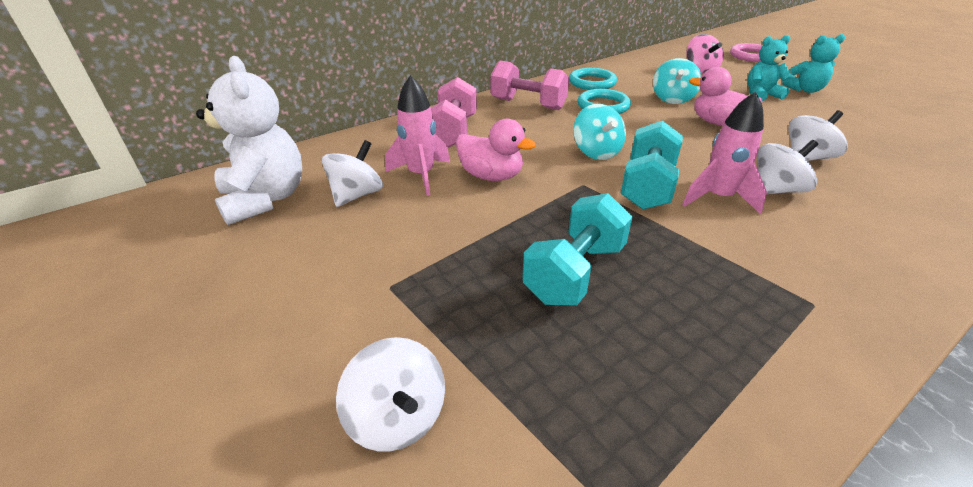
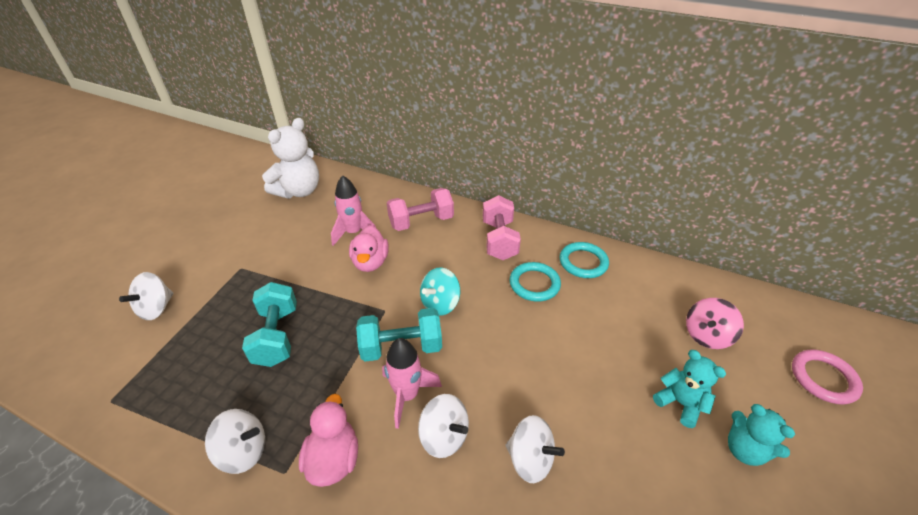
camera: 60 degrees right, 5 degrees up
(357, 195) = (318, 219): white spinning top -> white spinning top (243, 451)
(575, 272) = (277, 336): turquoise dumbbell -> turquoise dumbbell turned 75 degrees clockwise
(672, 99) = (595, 328): turquoise spinning top -> none
(718, 123) = (562, 374): pink duck -> pink duck (334, 459)

